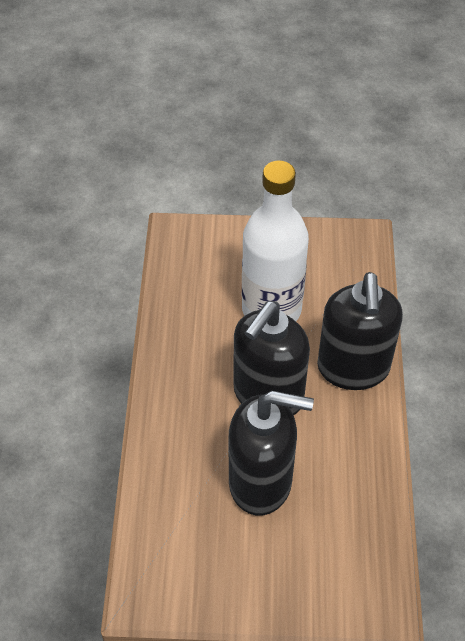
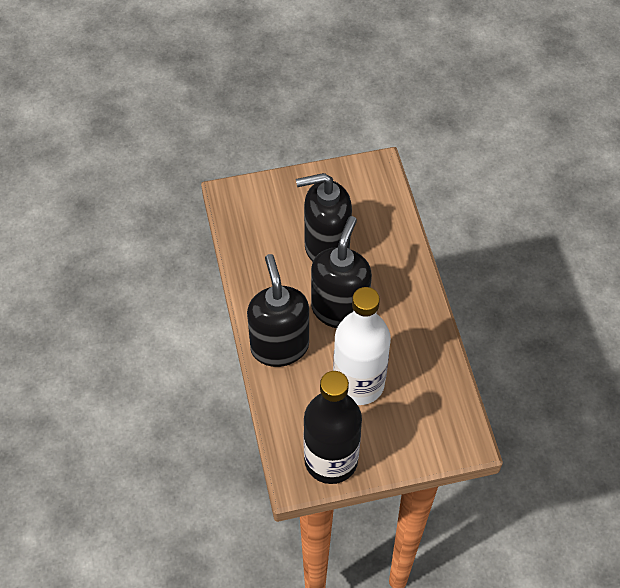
camera: 165 degrees right, 5 degrees up
(323, 245) = (331, 460): none -> black bottle

